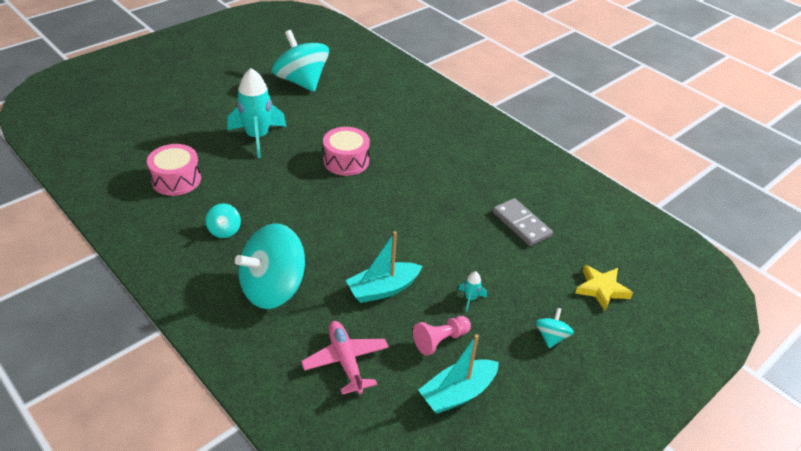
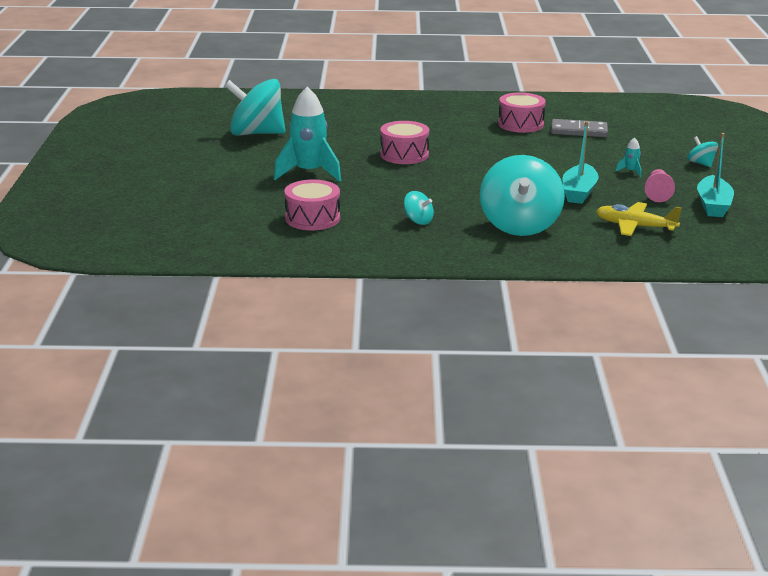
camera: 45 degrees left, 15 degrees down
(345, 361) = (634, 226): pink plane -> yellow plane
(490, 186) = (520, 124): none -> pink drum
(601, 289) = (679, 135): yellow star -> none

